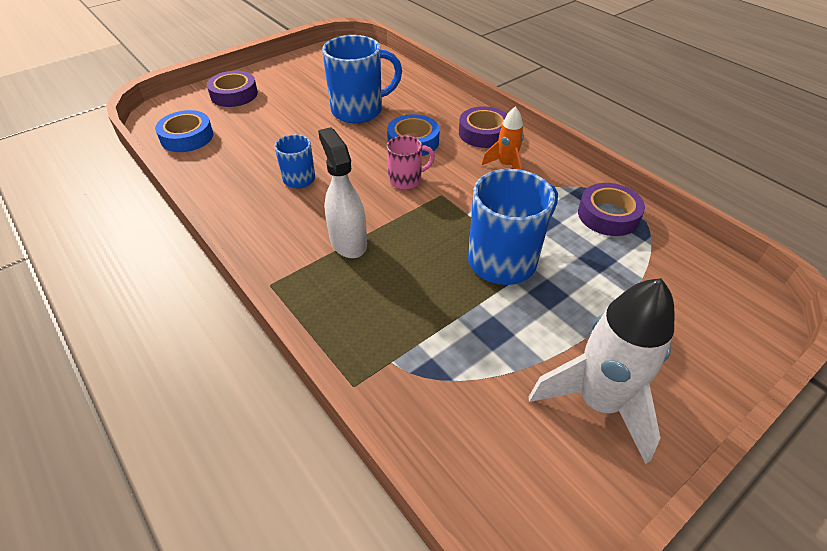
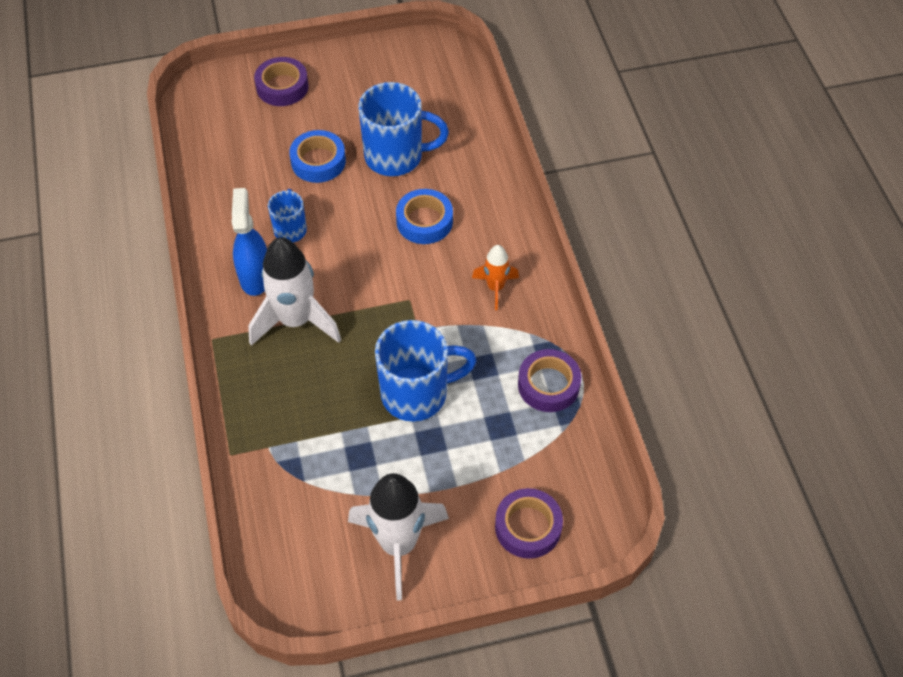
camera: 25 degrees right, 10 degrees up
(187, 137) = (213, 136): blue tape -> blue tape (318, 161)
(286, 221) = (255, 276): none -> blue spray bottle
(348, 242) = (296, 321): white spray bottle -> white rocket
(406, 180) = (387, 269): pink mug -> none
(483, 133) = (503, 236): purple tape -> purple tape (528, 527)

